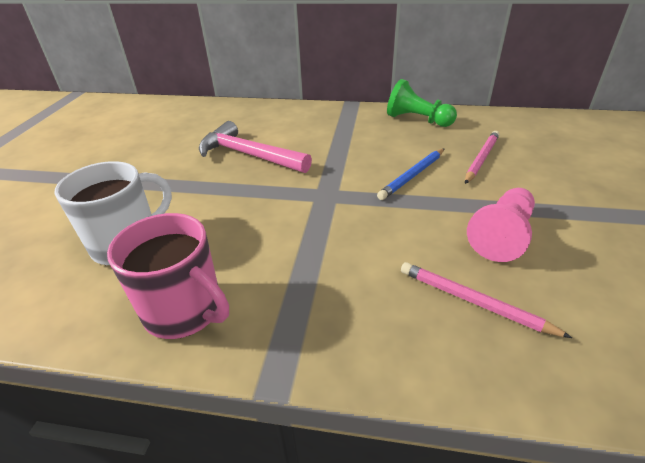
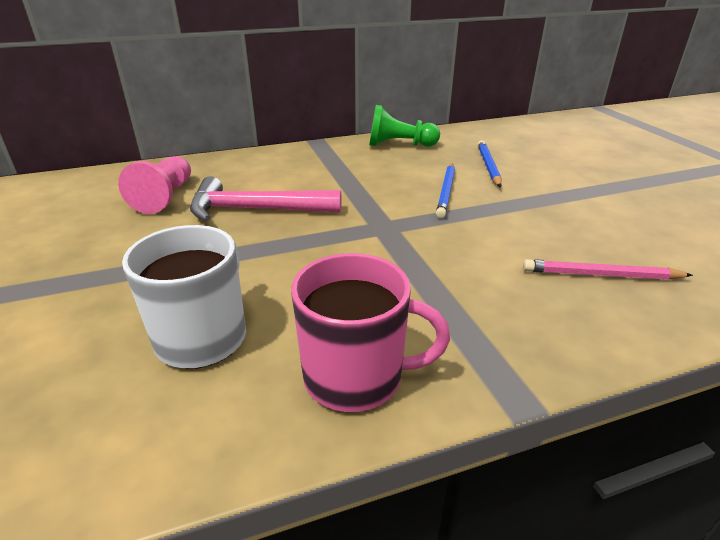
camera: 30 degrees left, 5 degrees down
(482, 159) = (488, 166): pink pencil -> blue pencil
(502, 235) = (567, 220): pink pawn -> pink pawn (165, 197)

